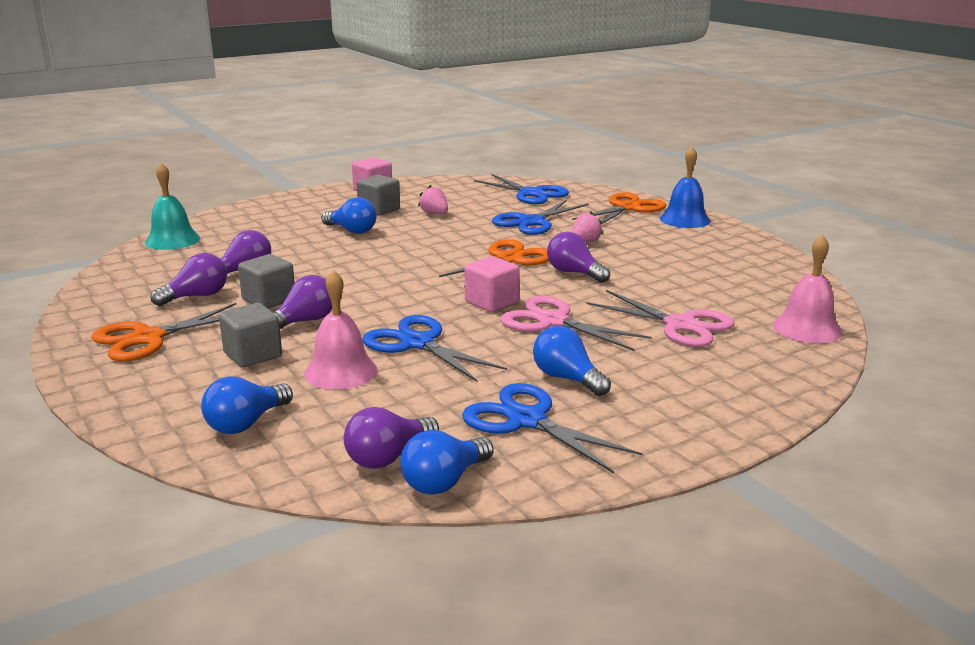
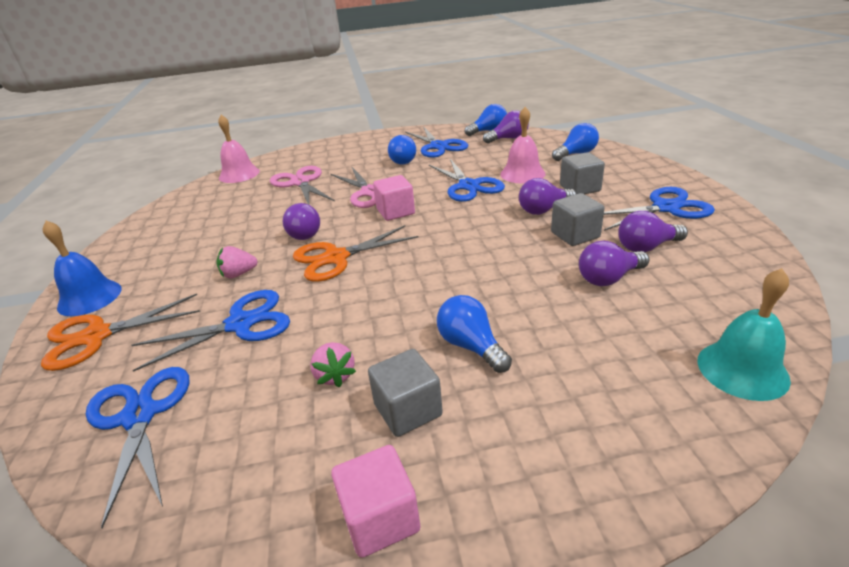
camera: 155 degrees left, 10 degrees up
(148, 338) = (666, 208): orange scissors -> blue scissors

